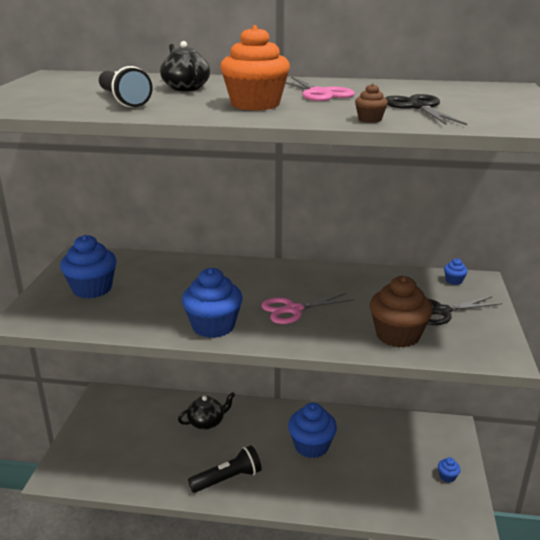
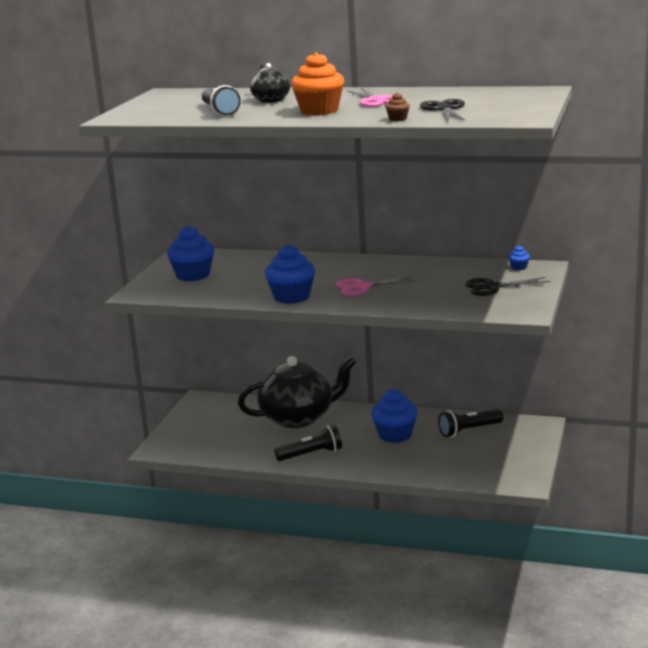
camera: 10 degrees right, 5 degrees down
(207, 422) = (298, 418): black teapot -> black teapot, size x2.09
(385, 438) = (469, 430): none -> black flashlight
(397, 335) = (445, 302): brown cupcake -> none
(447, 476) = (518, 456): blue cupcake -> none

